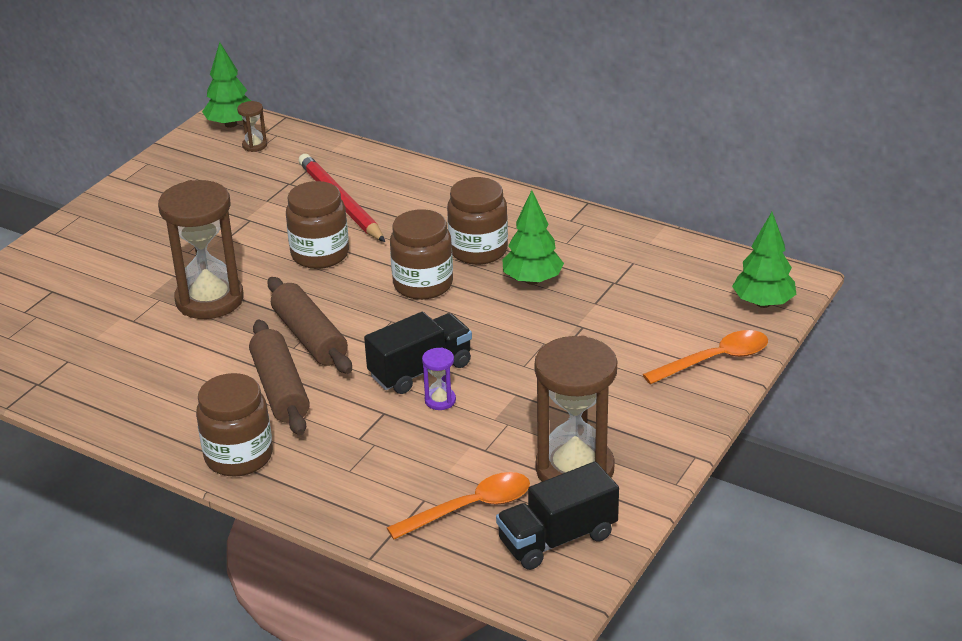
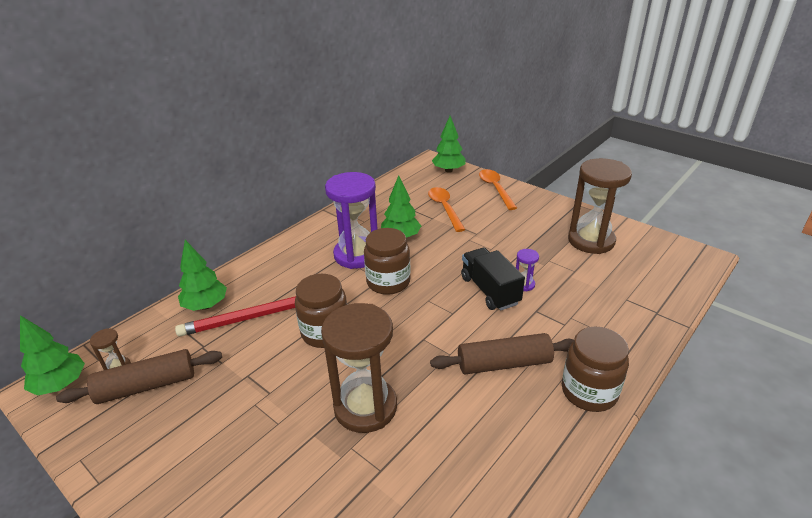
camera: 80 degrees left, 0 degrees up
(310, 337) = (439, 343): brown rolling pin -> brown rolling pin (147, 386)
(355, 167) = (206, 305): none -> green tree
(470, 508) = (631, 281): orange spoon -> orange spoon (444, 208)
(478, 250) = (357, 255): brown jar -> purple hourglass
(557, 538) = (652, 252): black truck -> none

